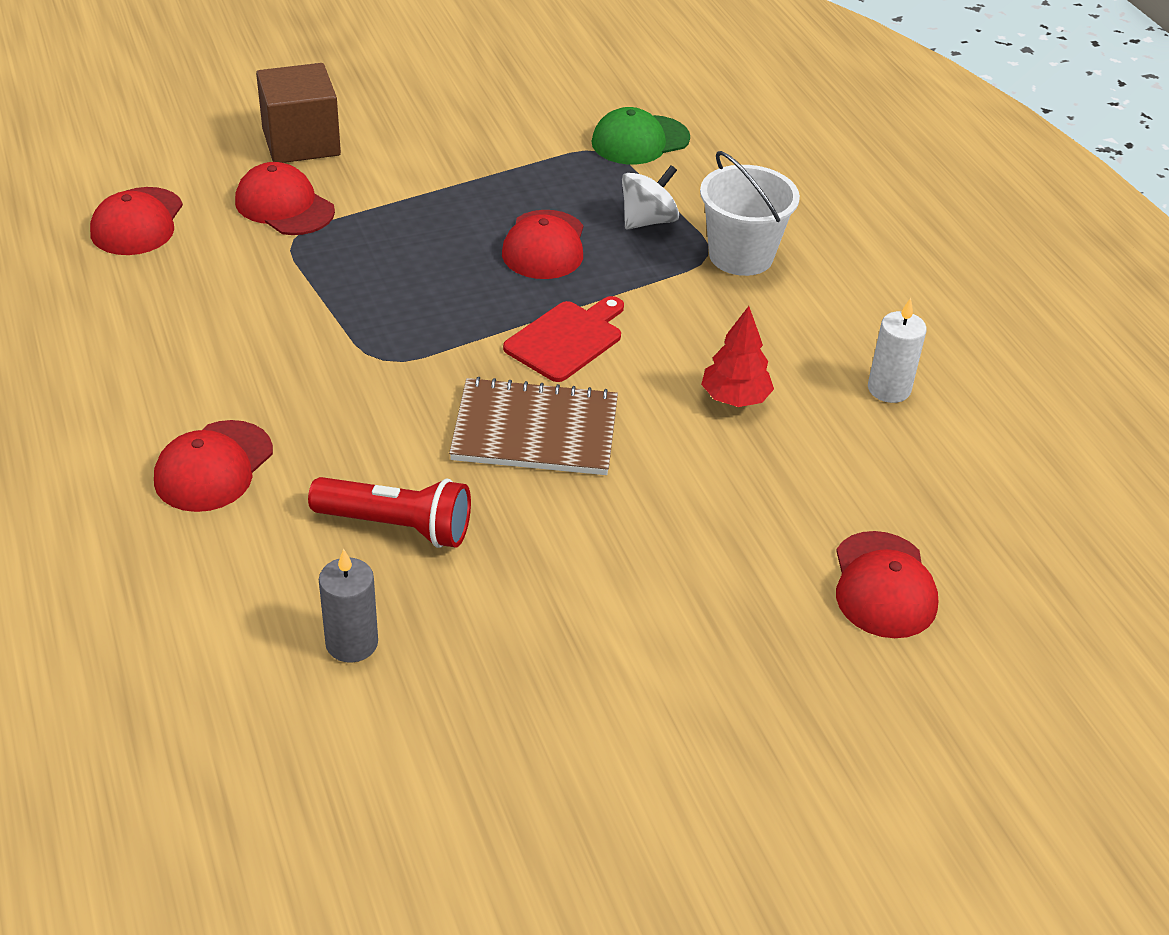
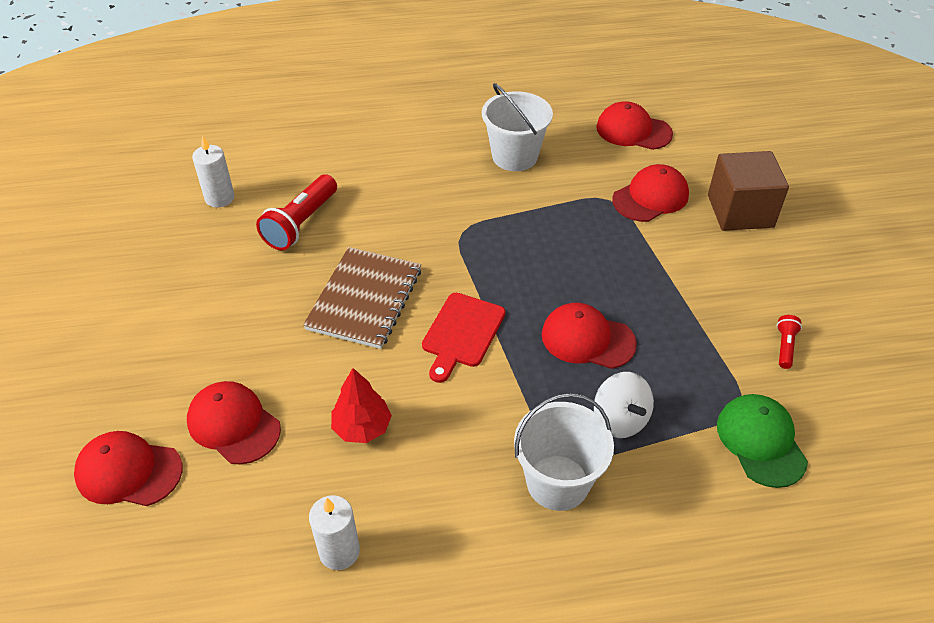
camera: 105 degrees right, 5 degrees up
(206, 326) = (515, 156): none -> white bucket
(213, 467) = (381, 154): red cap -> red cap (233, 424)
(351, 643) = (219, 198): grey candle -> white candle
(513, 122) = (784, 346): none -> red flashlight
(567, 339) = (462, 333): red cutting board -> red cutting board turned 60 degrees clockwise

